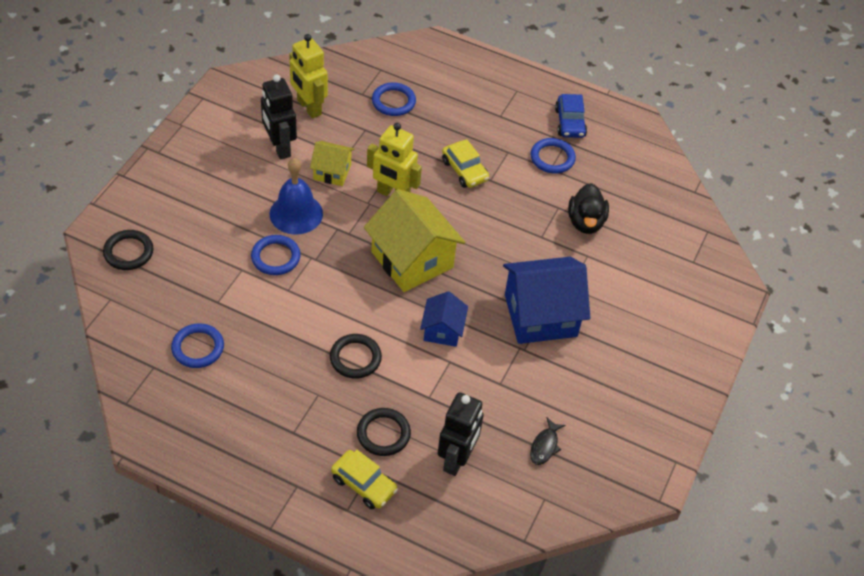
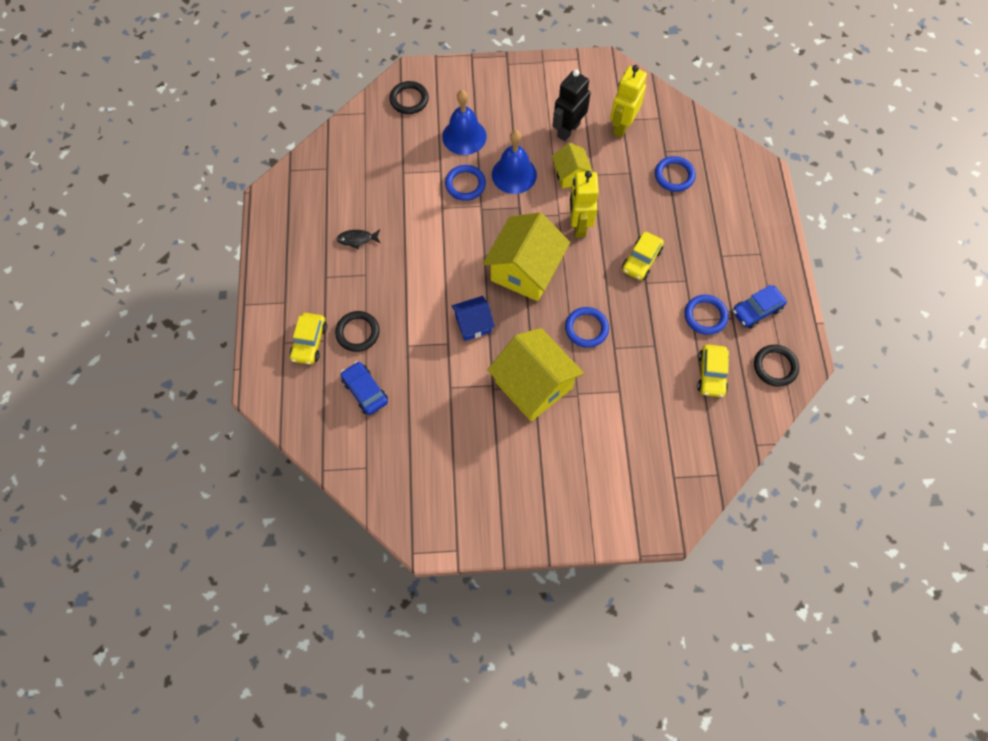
camera: 65 degrees right, 15 degrees up
(198, 348) = (358, 183): blue ring -> blue ring (586, 328)
(216, 229) = (464, 136): none -> blue bell
(355, 358) = (410, 281): black ring -> black ring (775, 366)
(457, 459) = (365, 391): black robot -> blue car
(540, 315) = (534, 385): blue house -> yellow house
(545, 446) = (413, 446): black fish -> black fish (357, 239)
(585, 222) = (654, 373): black duck -> none
(611, 184) = (711, 374): none -> yellow car

